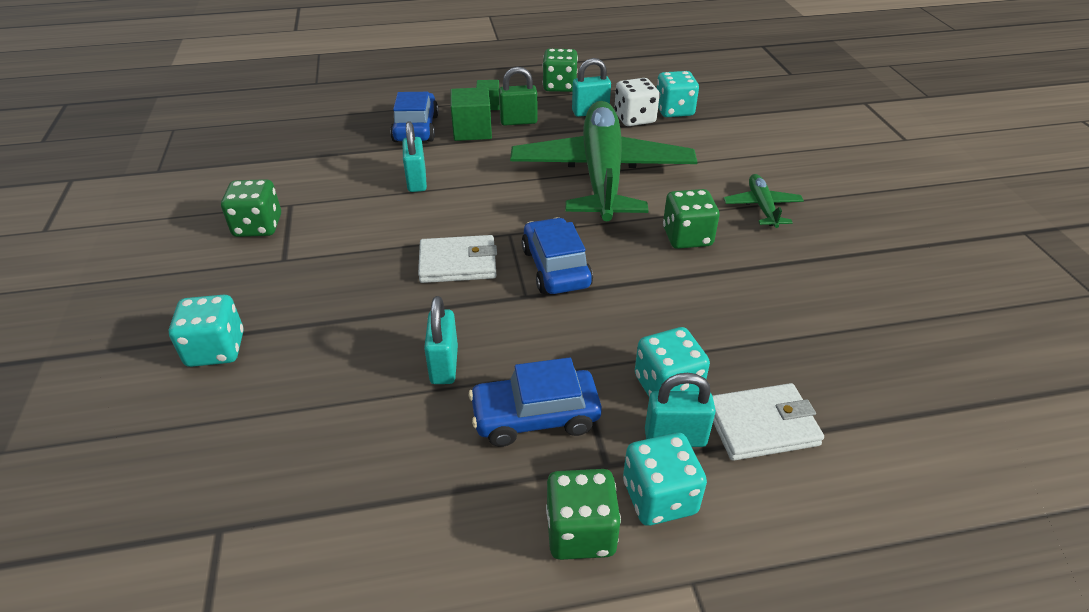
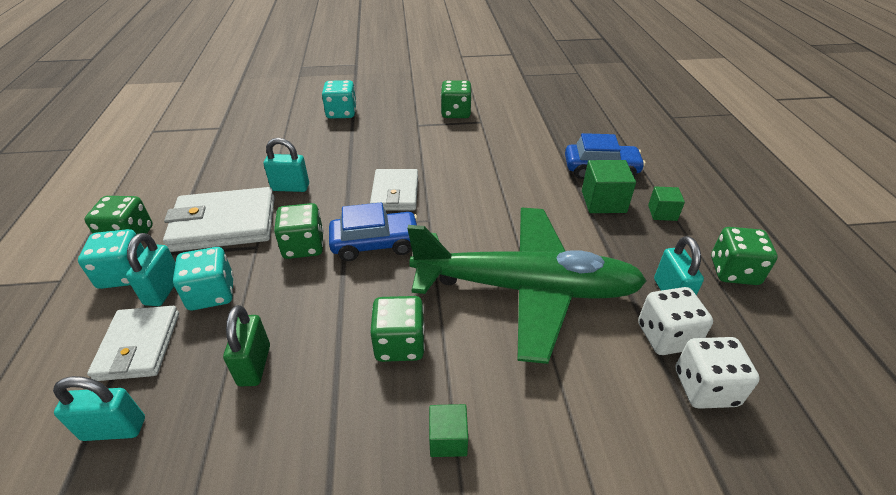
camera: 95 degrees right, 0 degrees up
(416, 181) = (510, 172): turquoise padlock -> turquoise padlock (114, 429)
(518, 121) = (630, 233): green padlock -> green padlock (254, 365)
(535, 417) = (224, 224): blue car -> white wallet
(569, 324) = (303, 246): none -> green dice
(674, 110) = (705, 387): turquoise dice -> white dice
(762, 207) = (448, 439): green plane -> green cube

